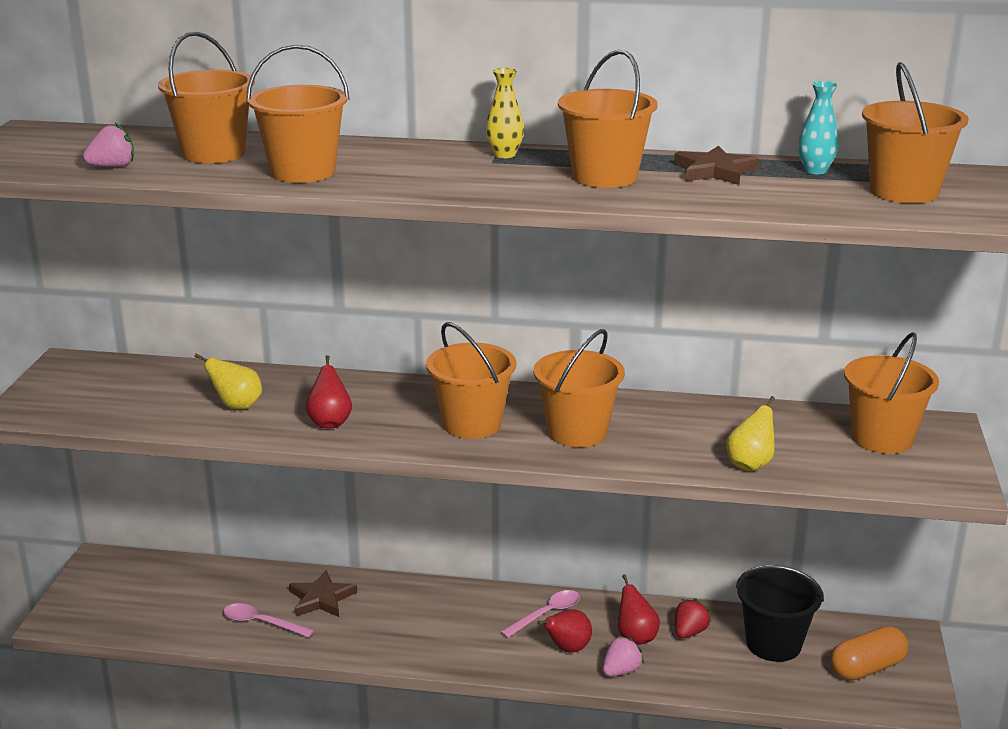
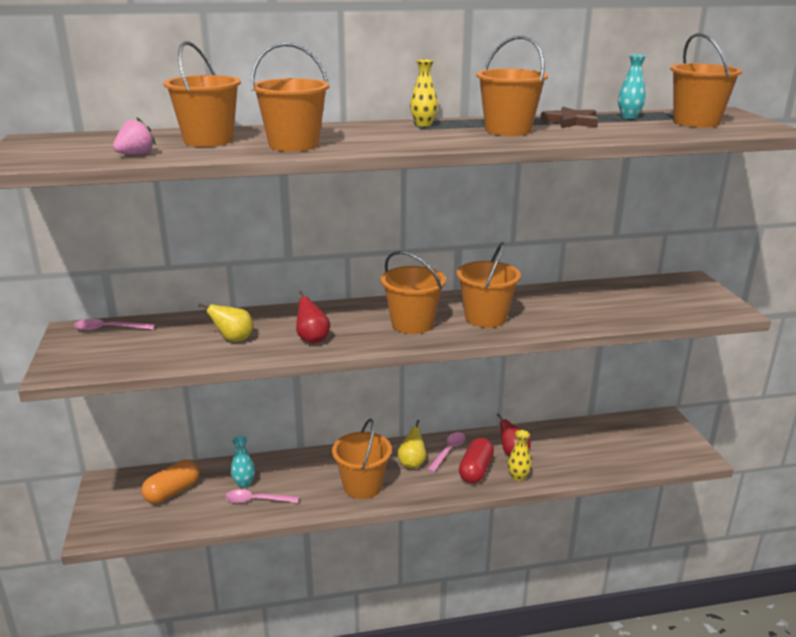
camera: 20 degrees left, 0 degrees up
(107, 368) = (109, 329): none -> pink spoon
(258, 598) = (244, 483): none -> turquoise vase
(321, 598) = (290, 474): brown star -> none
(567, 648) = (475, 470): red pear -> red capsule
(621, 671) = (518, 477): pink strawberry -> yellow vase
(689, 632) = (543, 443): red strawberry -> none
(750, 464) = (608, 319): yellow pear -> yellow pear (412, 463)
(773, 644) = (596, 439): black bucket -> none
(867, 668) = (656, 442): orange capsule -> orange capsule (172, 491)
(882, 438) = (666, 292): orange bucket -> orange bucket (362, 486)

